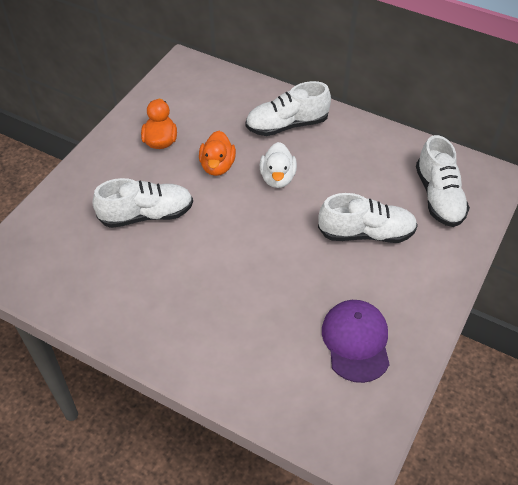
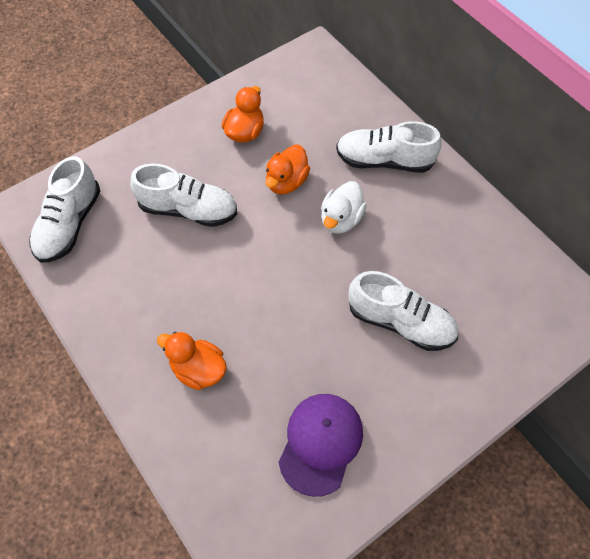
camera: 25 degrees right, 10 degrees up
(226, 329) = (198, 369): none -> orange duck
(439, 197) = (506, 311): white shoe -> white shoe (69, 224)

